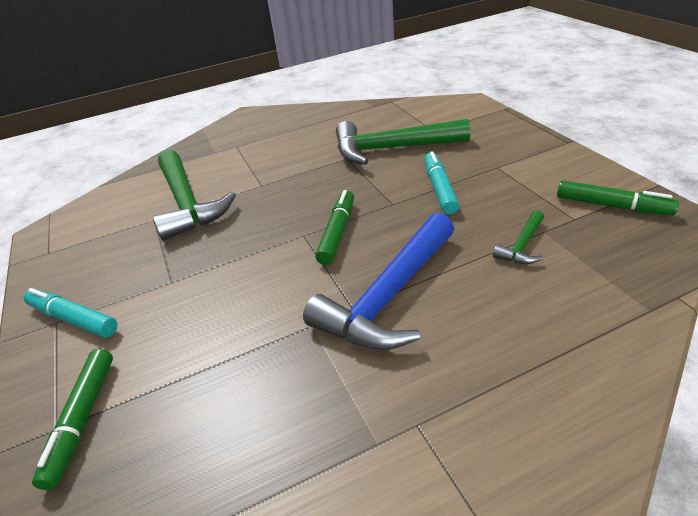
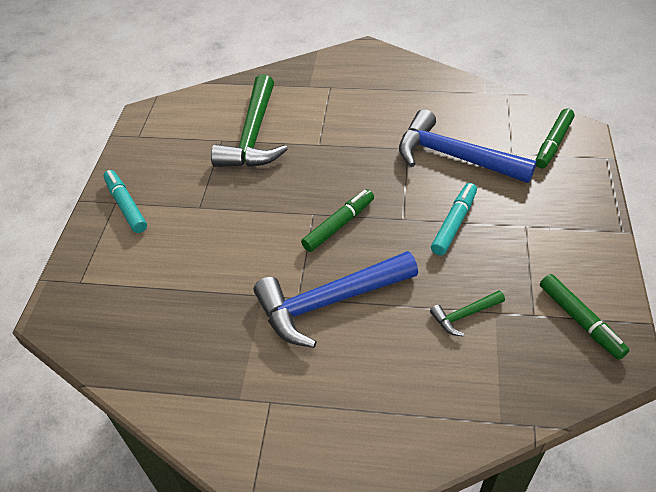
camera: 30 degrees right, 10 degrees up
(82, 420) = (96, 285): green marker -> green marker (553, 143)
(391, 149) = (453, 157): green hammer -> blue hammer

